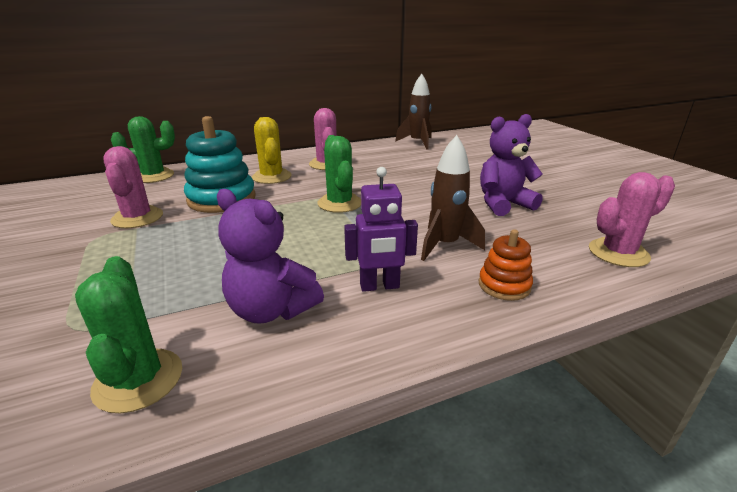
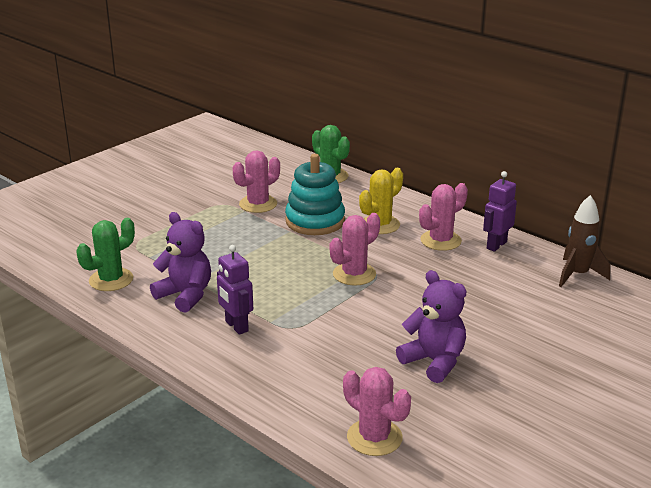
camera: 65 degrees right, 0 degrees up
(271, 310) = (185, 295): purple teddy bear -> purple teddy bear turned 120 degrees clockwise
(339, 203) = (354, 274): green cactus -> pink cactus
(355, 152) = (496, 245): none -> purple robot
(445, 245) = (317, 342): brown rocket -> none
(504, 285) = (273, 379): orange stacking toy -> none

